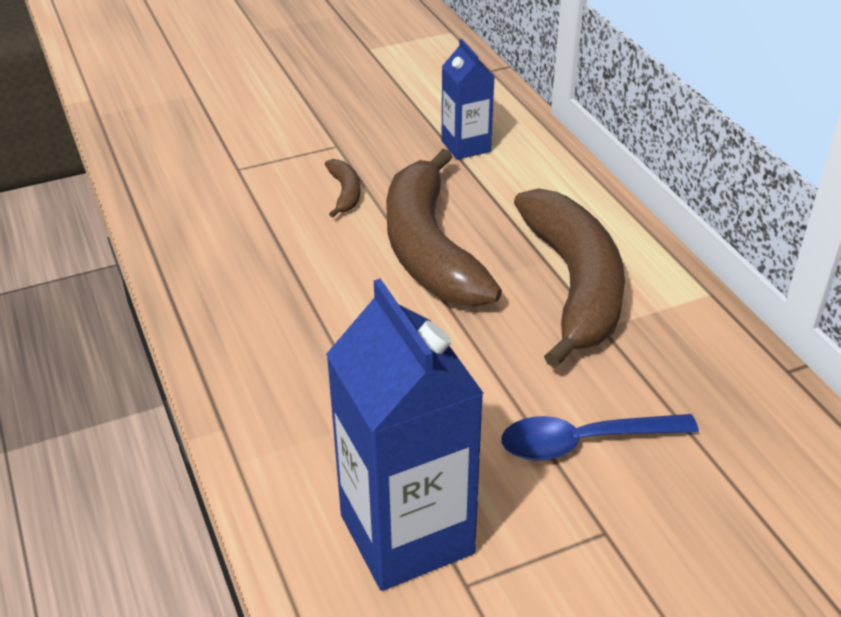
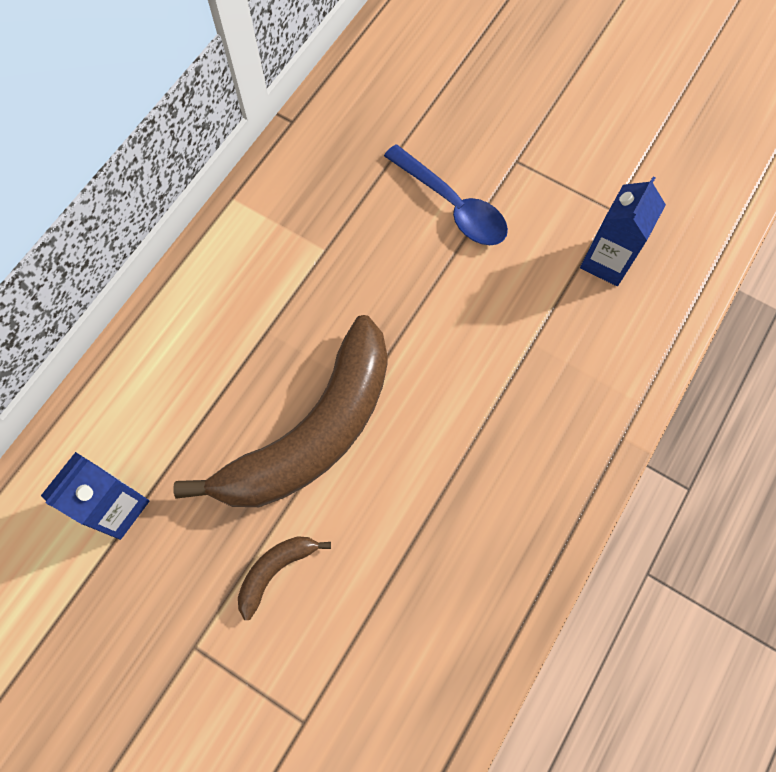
camera: 125 degrees left, 30 degrees up
(406, 534) = (607, 261): blue carton -> blue carton, size x0.56
(574, 285) = (286, 293): brown banana -> none

